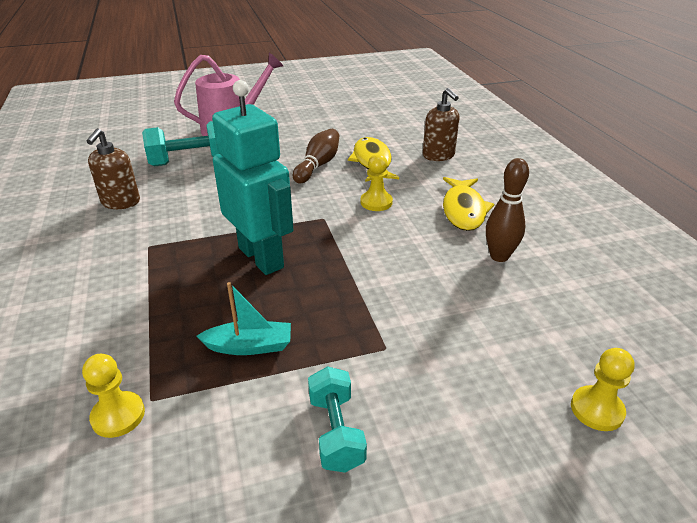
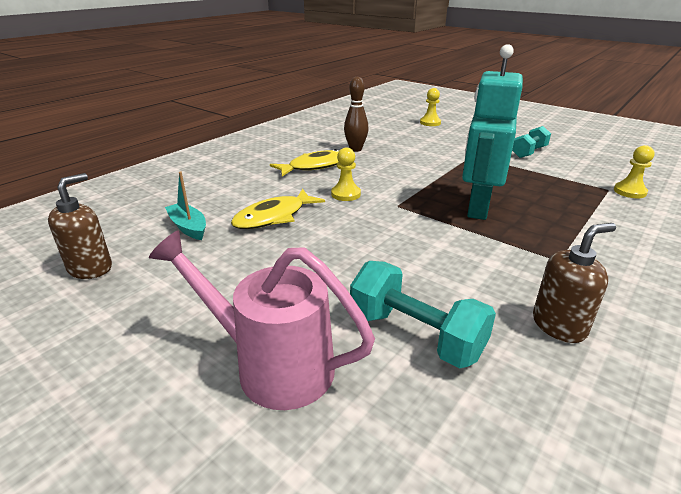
camera: 125 degrees left, 5 degrees down
(249, 346) = (537, 182): turquoise boat -> turquoise boat (188, 227)
(318, 165) = (314, 240): brown bowling pin -> none
(438, 156) = (228, 193): brown soap dispenser -> brown soap dispenser (90, 268)

